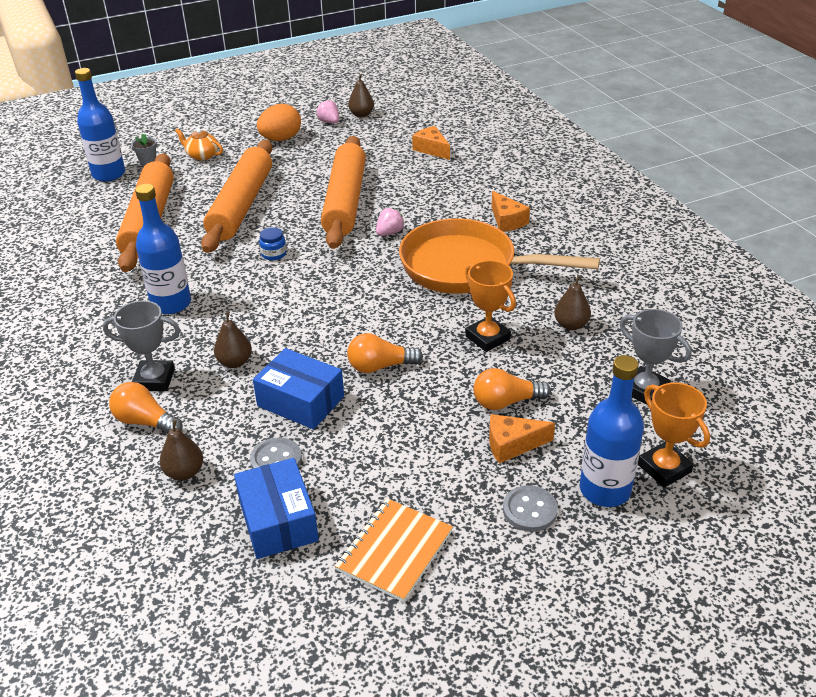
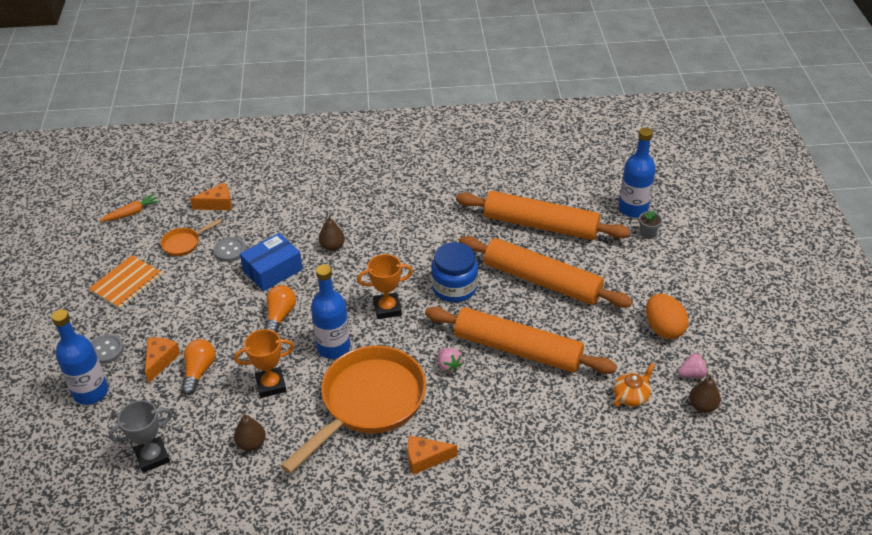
camera: 110 degrees right, 5 degrees up
(145, 422) = (301, 202): orange light bulb -> none
(154, 379) = (339, 209): grey trophy -> none
(171, 304) = (418, 225): blue bottle -> blue bottle (333, 347)
(184, 472) = (247, 213): brown pear -> none
(202, 155) = (647, 269): orange teapot -> orange teapot (631, 396)
(220, 633) = (132, 213): none -> orange carrot
(274, 254) = (454, 287): blue jar -> blue jar, size x2.12
(278, 521) = (184, 243): blue box -> orange pan
(394, 551) = (127, 284): orange notebook -> orange notebook turned 75 degrees clockwise
(431, 149) = (595, 444): orange cheese -> orange cheese (217, 204)
(664, 468) = (81, 432): orange trophy -> orange trophy (387, 308)

